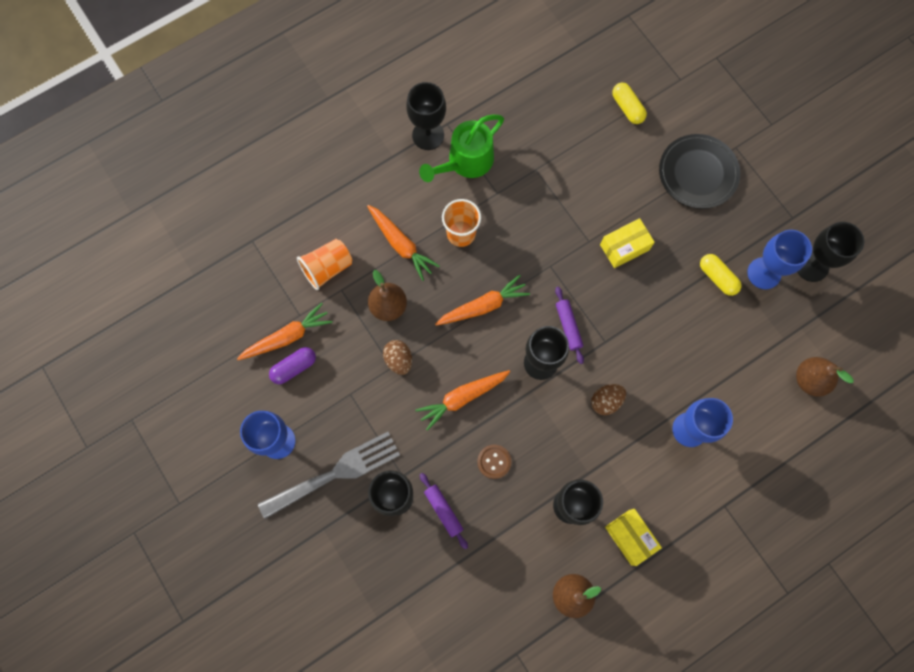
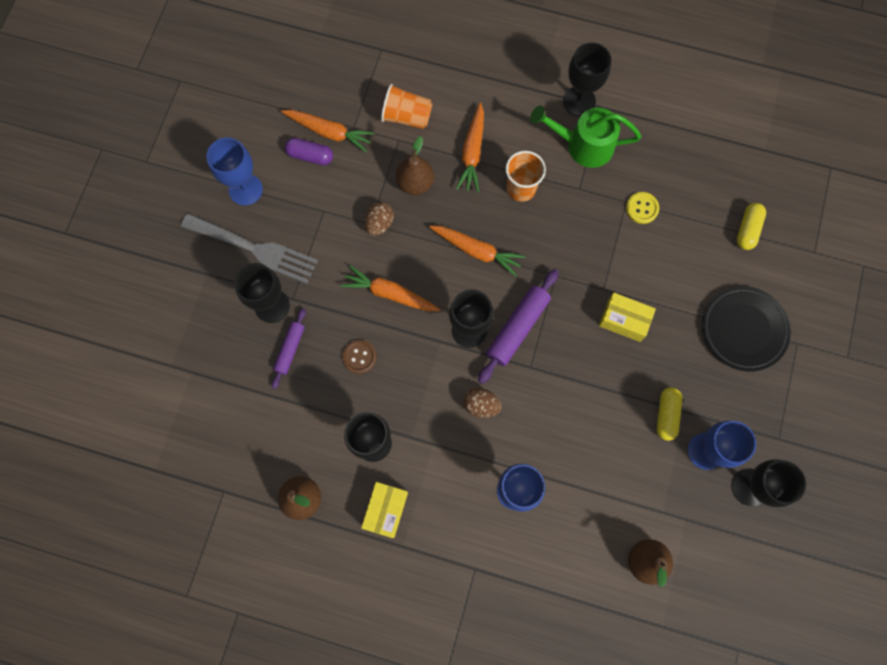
camera: 50 degrees right, 0 degrees up
(550, 163) = (642, 208): none -> yellow button
(568, 326) = (517, 328): purple rolling pin -> purple rolling pin, size x1.63

